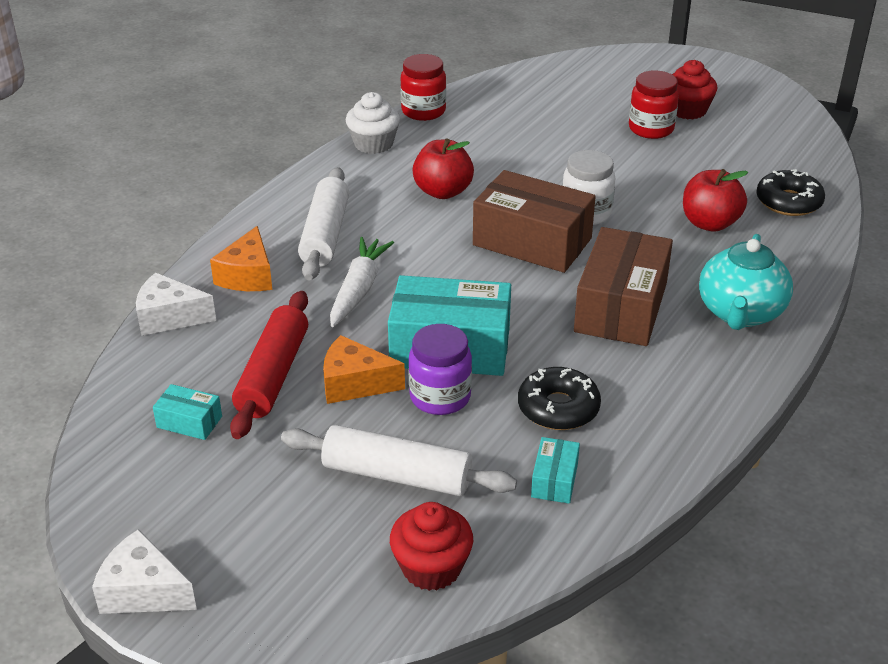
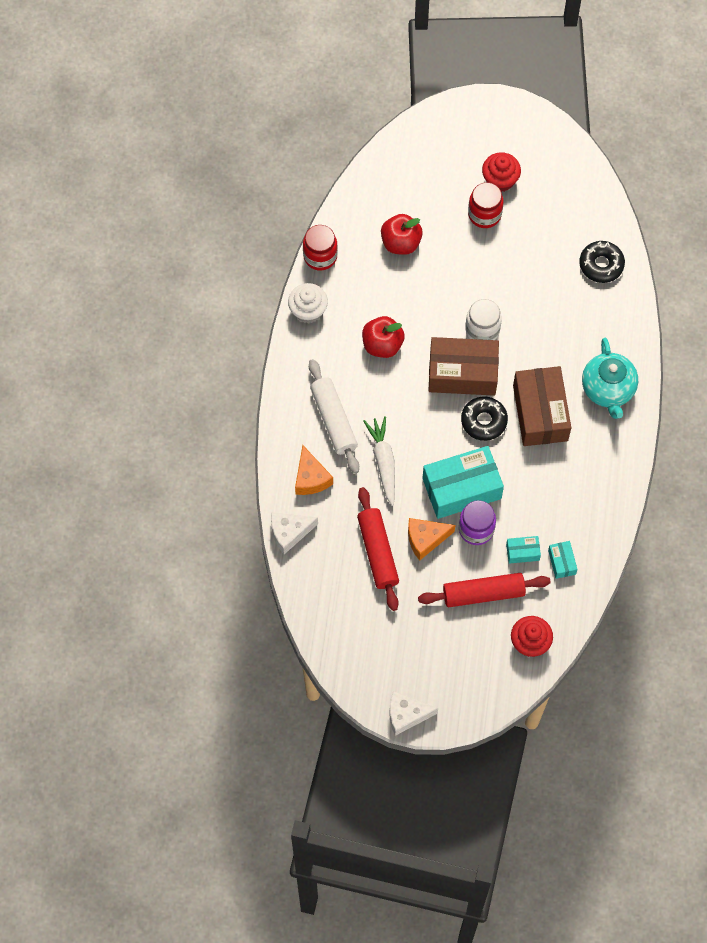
camera: 25 degrees left, 30 degrees up
(189, 422) = (356, 605): turquoise box -> turquoise box (522, 552)
(397, 475) = (483, 593): white rolling pin -> red rolling pin
(558, 408) = (541, 510): black donut -> black donut (484, 421)
(709, 223) = (561, 308): red apple -> red apple (401, 243)

